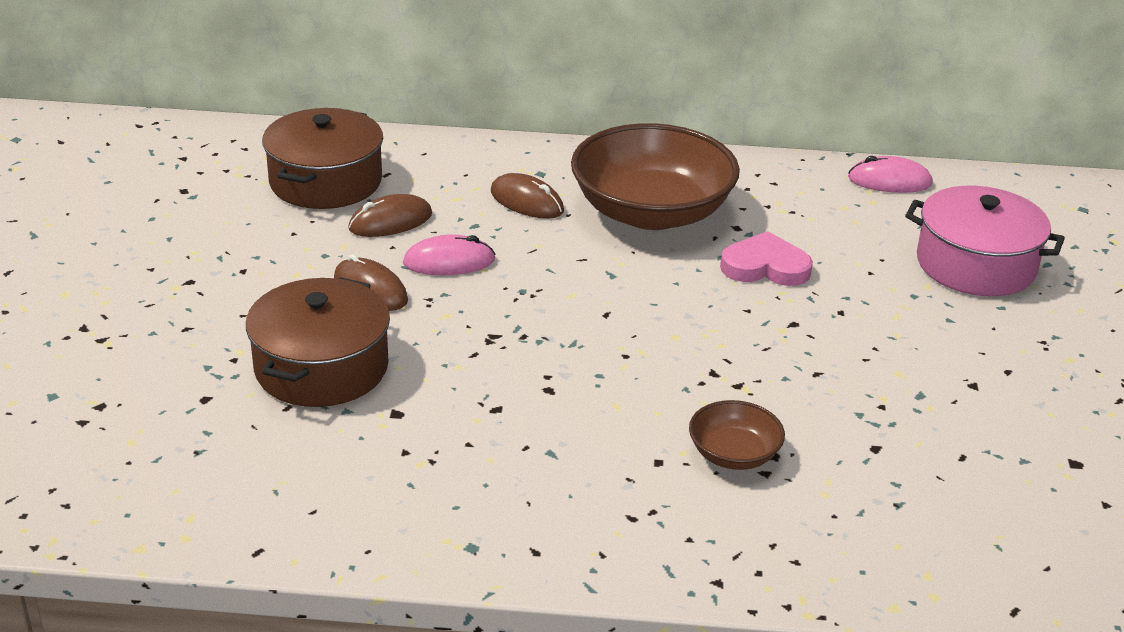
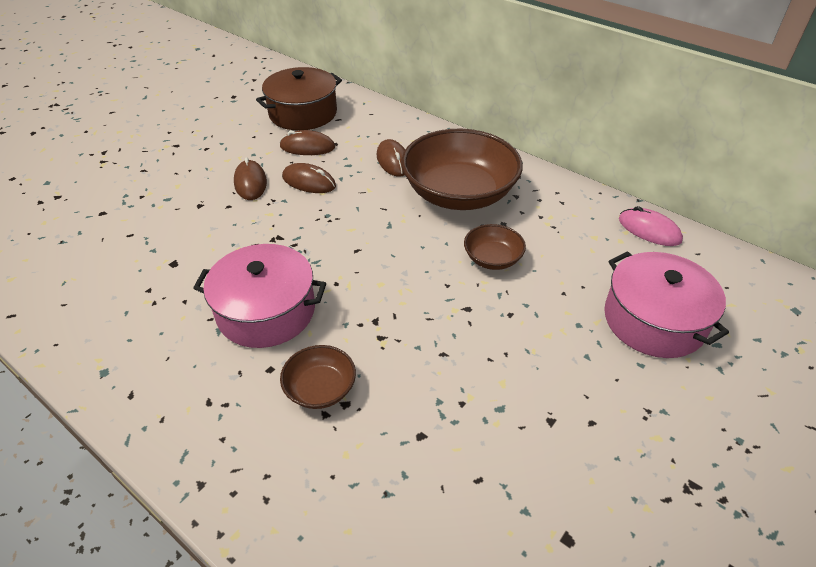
camera: 35 degrees right, 10 degrees up
(321, 367) = (172, 218): brown pot -> none
(449, 262) = (309, 182): pink mouse -> brown mouse
(582, 413) = (266, 311): none -> pink pot
(765, 266) = (492, 259): pink heart -> brown bowl

